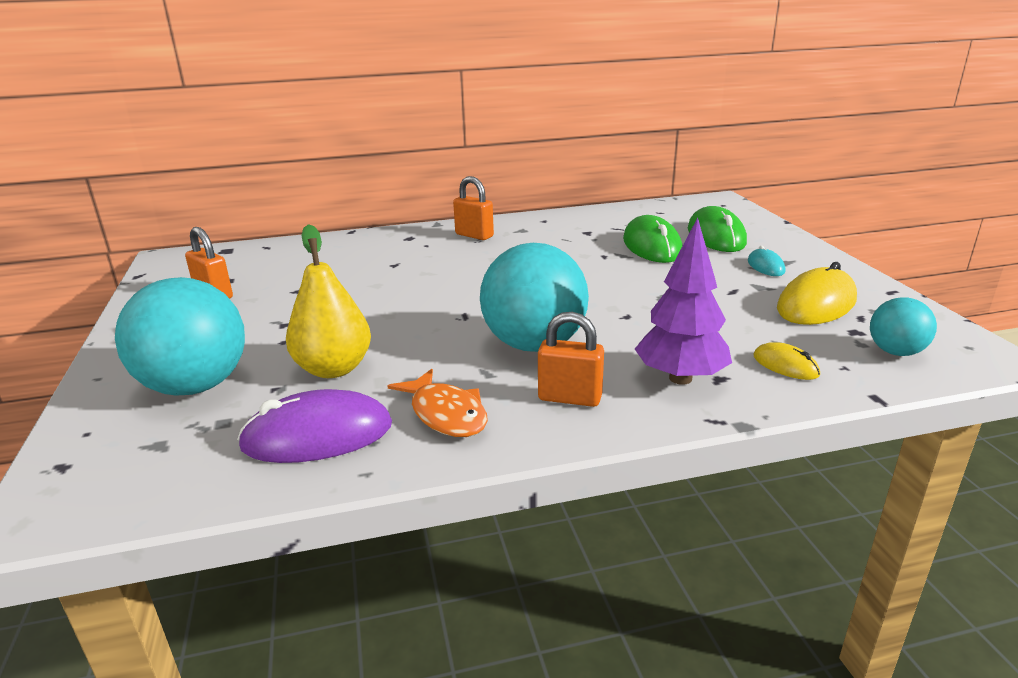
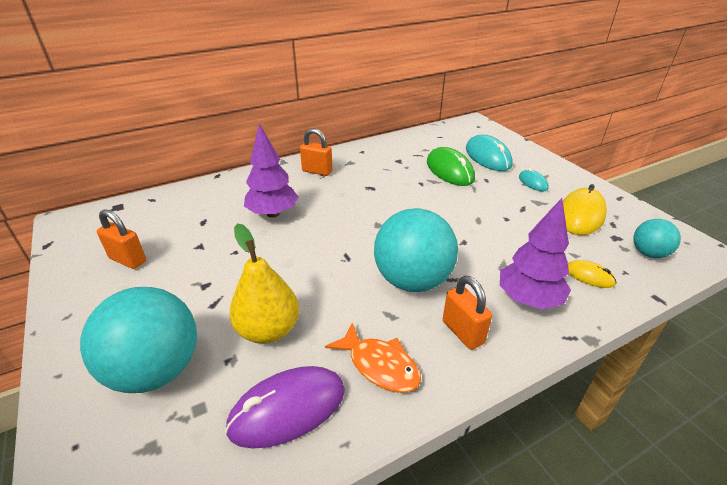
camera: 15 degrees left, 10 degrees up
(397, 269) = (273, 213): none -> purple tree
(570, 398) = (462, 332): orange padlock -> orange padlock turned 60 degrees clockwise
(716, 236) = (488, 157): green mouse -> turquoise mouse

